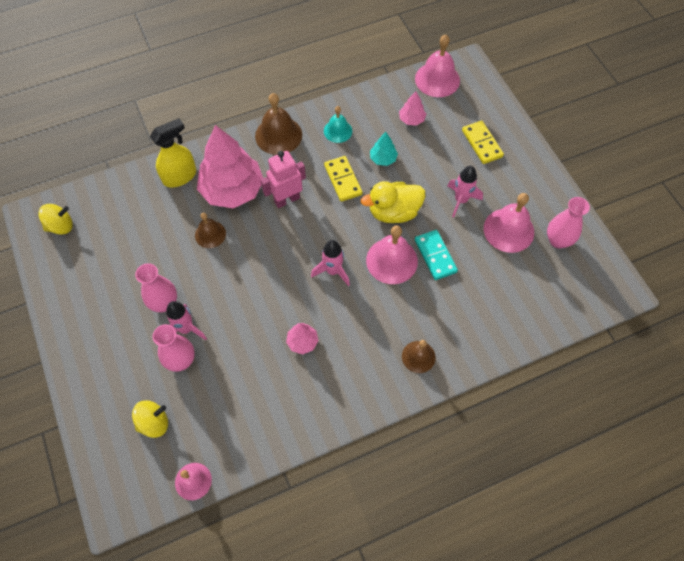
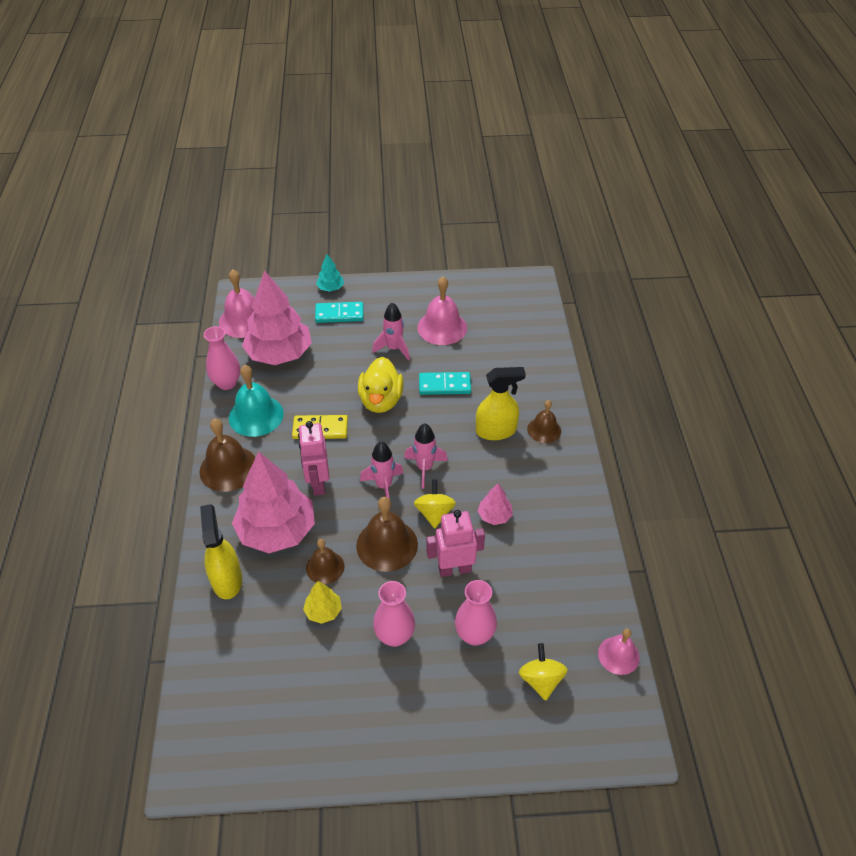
camera: 70 degrees left, 15 degrees down
(61, 226) = (224, 737): yellow spinning top -> yellow spinning top (434, 513)
(172, 248) = (323, 611): none -> yellow tree
(186, 329) = (437, 621): pink rocket -> pink rocket (384, 486)
(238, 327) = (454, 569): none -> pink robot
(245, 269) = (387, 545): none -> brown bell
(338, 131) = (256, 415): turquoise bell -> turquoise bell, size x1.64
(383, 159) = (313, 390): turquoise tree -> turquoise tree (330, 288)
(392, 260) = (434, 418): pink bell -> none
(399, 315) = (496, 431): none -> yellow spray bottle
(411, 119) = (279, 354): pink tree -> pink tree, size x2.28
(482, 143) = (339, 314): yellow domino -> turquoise domino
(558, 240) = (468, 301): pink vase -> pink vase (227, 383)

